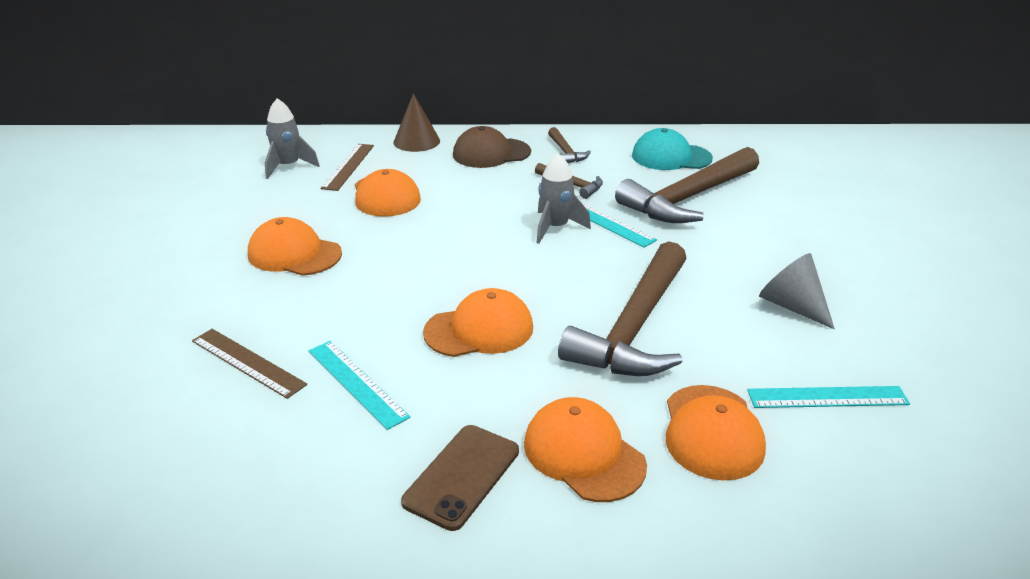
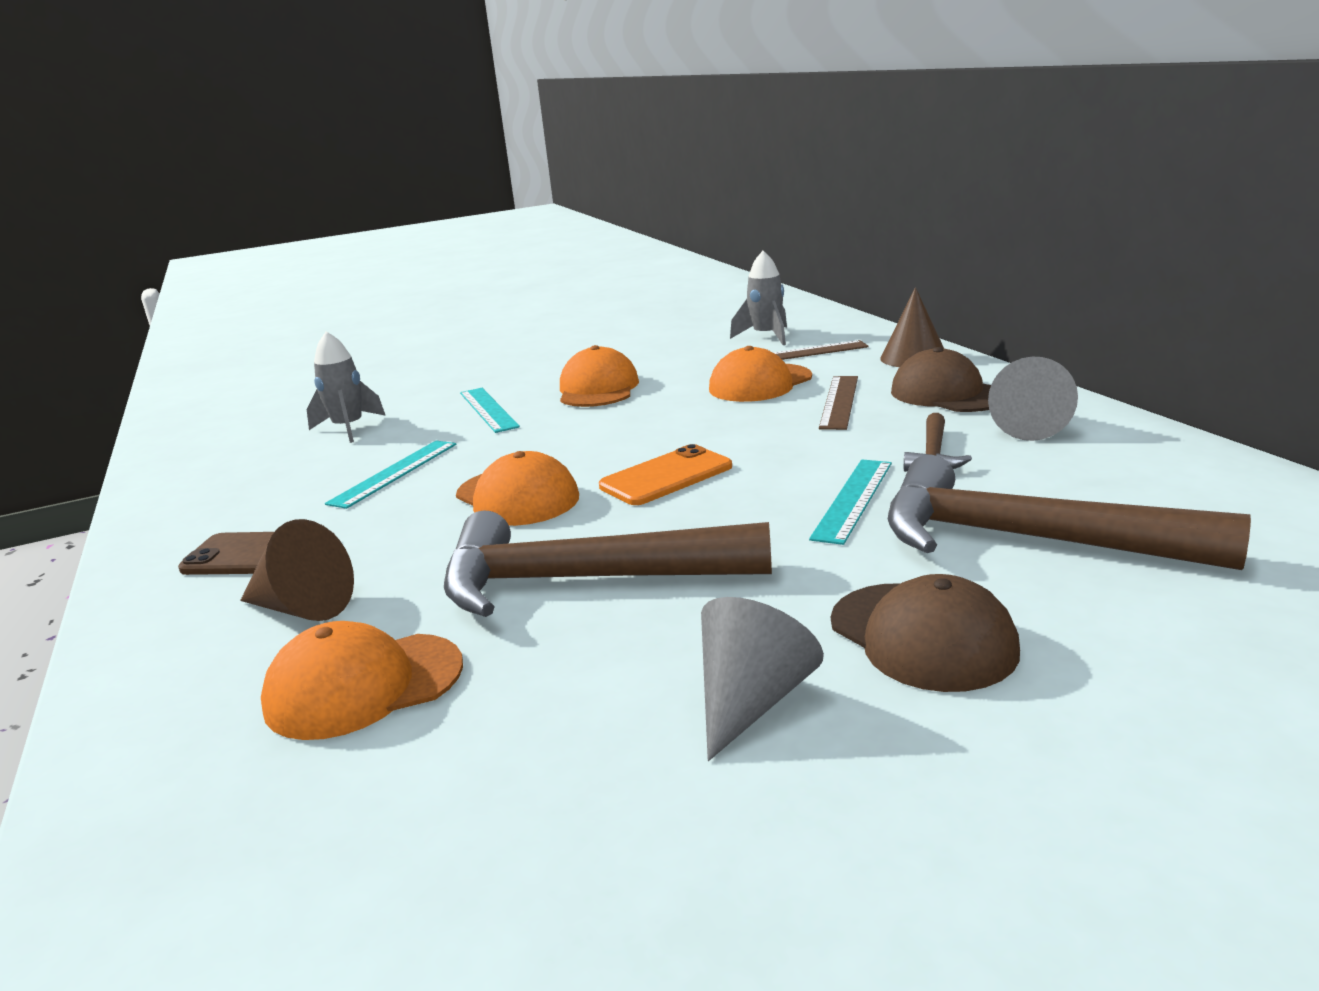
camera: 70 degrees right, 10 degrees down
(247, 362) = (408, 428): brown ruler -> brown ruler (839, 402)
(509, 267) = (666, 476): none -> orange phone
(555, 228) = (795, 475): grey rocket -> grey rocket (349, 428)
(566, 152) = (1031, 427): brown hammer -> grey cone
(583, 454) = (303, 608): orange cap -> brown cone
(671, 157) = (1162, 494): turquoise cap -> none
(760, 250) = (922, 636): none -> brown cap
(827, 397) = (483, 781): turquoise ruler -> turquoise ruler (488, 409)

